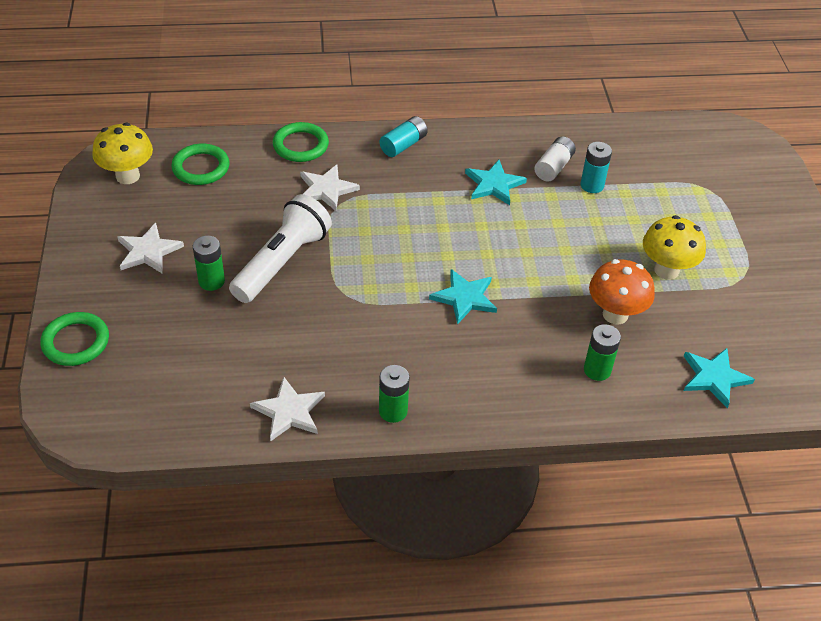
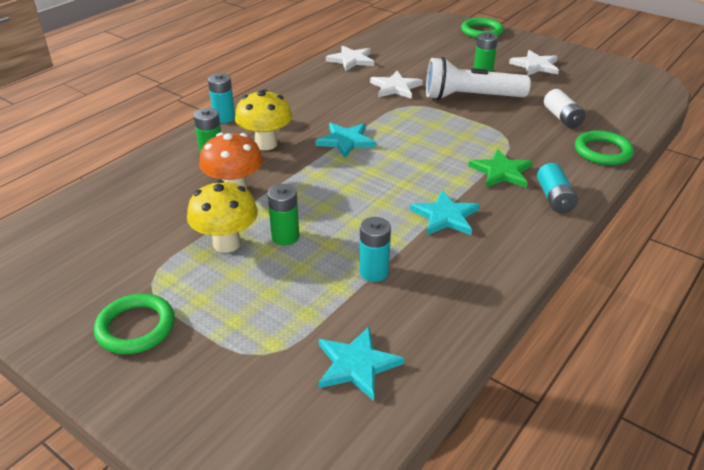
camera: 135 degrees right, 10 degrees down
(128, 176) = (626, 81): yellow mushroom -> yellow mushroom (266, 144)
(201, 167) = (611, 106): green ring -> green ring (136, 327)
(282, 262) = (471, 97): white flashlight -> white flashlight turned 105 degrees clockwise
(326, 189) = (531, 140): white star -> white star (395, 87)
(393, 411) = (304, 83): green battery -> green battery (285, 237)
(399, 184) = (501, 172): none -> green star
(535, 417) = (224, 118): none -> turquoise battery
(553, 167) = (427, 265): white battery -> white battery (562, 118)
(714, 377) = (121, 196): turquoise star -> turquoise star (356, 365)

